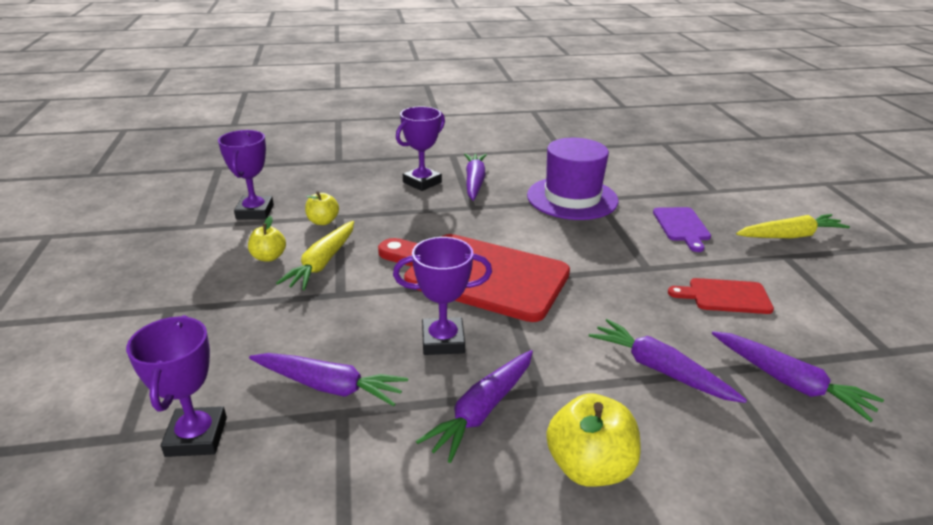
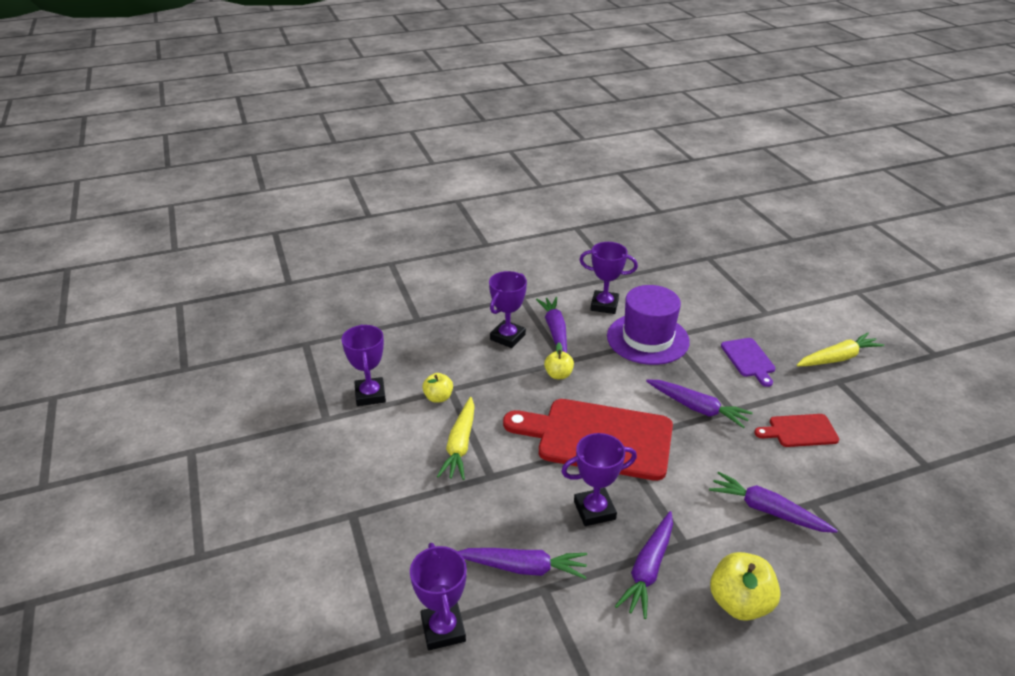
camera: 10 degrees left, 5 degrees up
(269, 257) = (410, 445): yellow apple -> yellow apple (558, 375)
(536, 168) = (604, 305): none -> purple trophy
(789, 382) = (862, 506): purple carrot -> purple carrot (697, 408)

